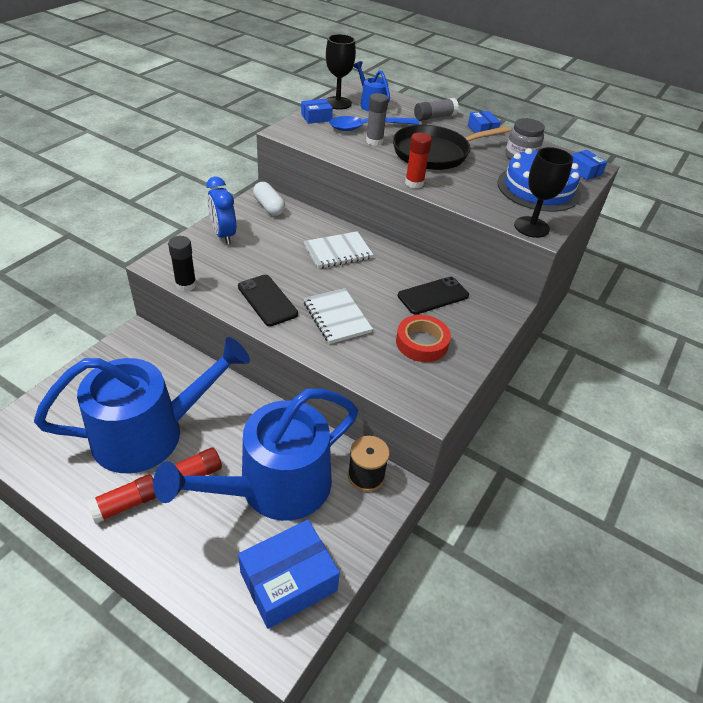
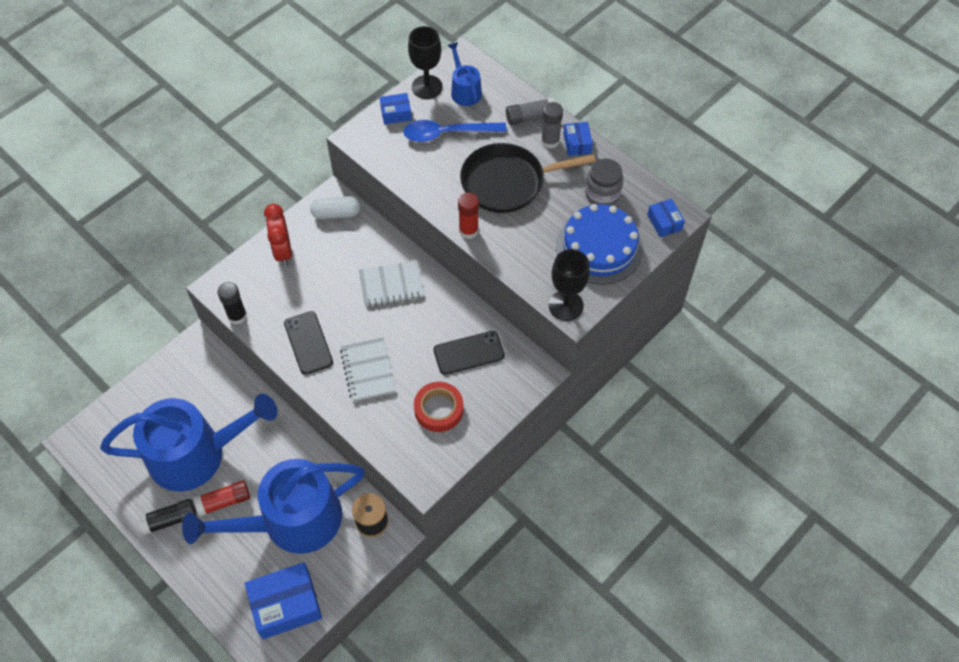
camera: 15 degrees right, 15 degrees up
(126, 504) = (170, 520): red glue stick -> black glue stick
(223, 235) = (283, 251): blue clock -> red clock
(269, 207) = (336, 213): white capsule -> white capsule turned 75 degrees counterclockwise
(374, 141) = (448, 159): grey glue stick -> grey glue stick (550, 141)

